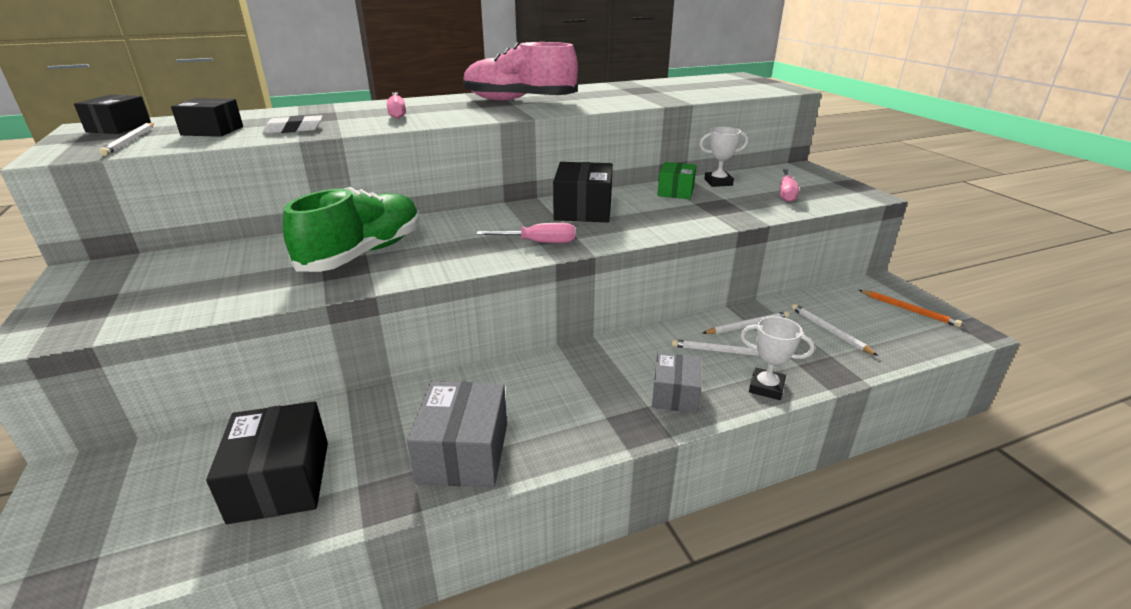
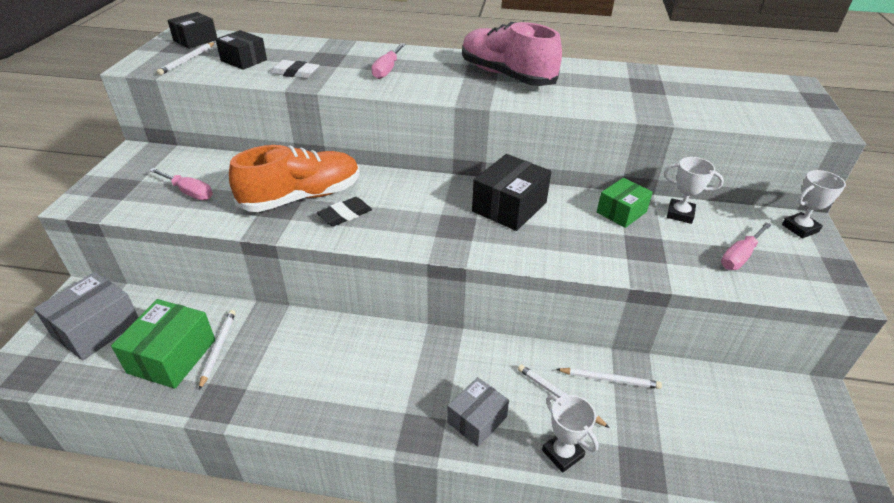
camera: 30 degrees right, 10 degrees up
(280, 481) = (172, 356): black box -> green box
(363, 253) = (302, 197): green shoe -> orange shoe
(429, 253) = (345, 214): none -> black eraser
(463, 453) = (286, 391): grey box -> grey box (96, 328)
(538, 243) = (435, 234): pink screwdriver -> pink screwdriver (189, 192)
(802, 171) = (800, 228): none -> white trophy
(829, 331) = (689, 424): white pencil -> white pencil (218, 348)
(908, 310) = (812, 441): orange pencil -> none

